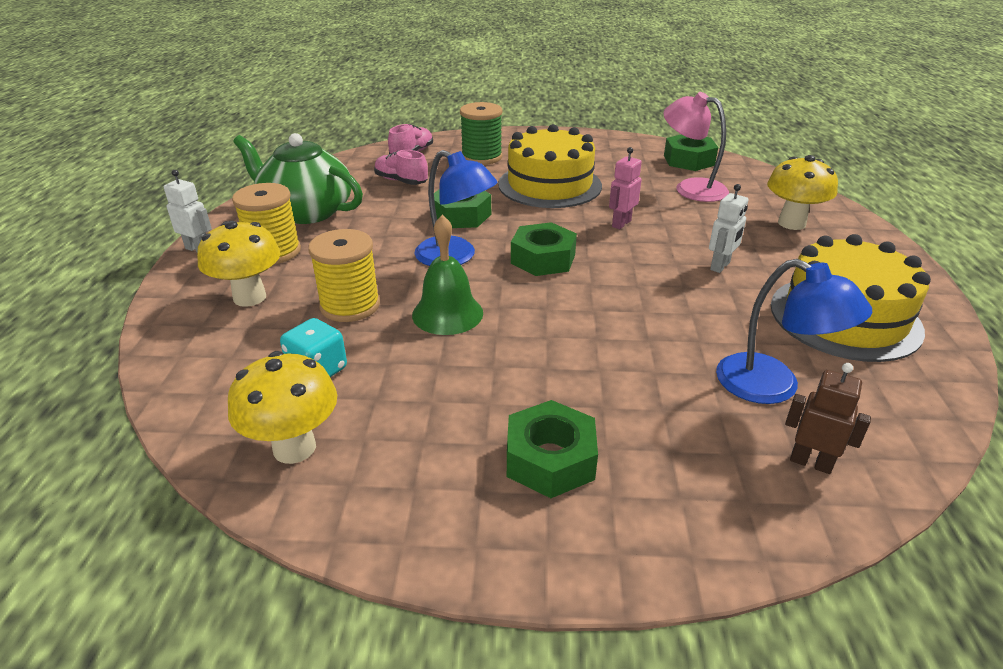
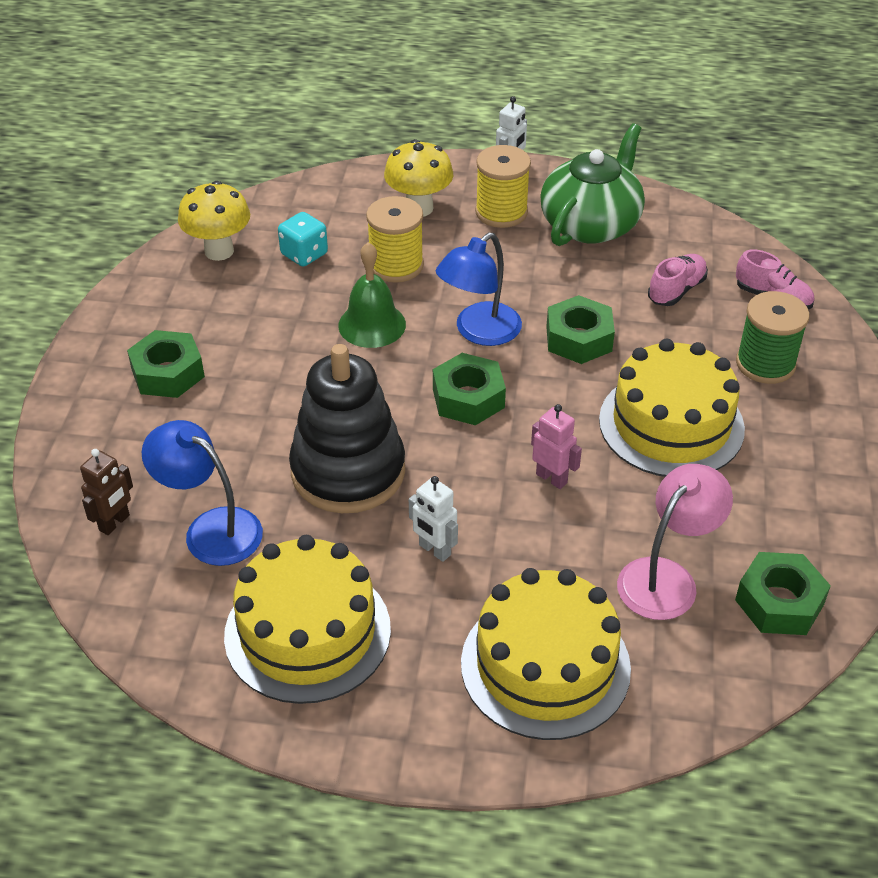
camera: 95 degrees right, 10 degrees up
(655, 312) = (348, 471): none -> black stacking toy
(773, 386) = (211, 529): blue lamp -> blue lamp turned 75 degrees clockwise
(791, 223) = (545, 665): yellow mushroom -> yellow cake

